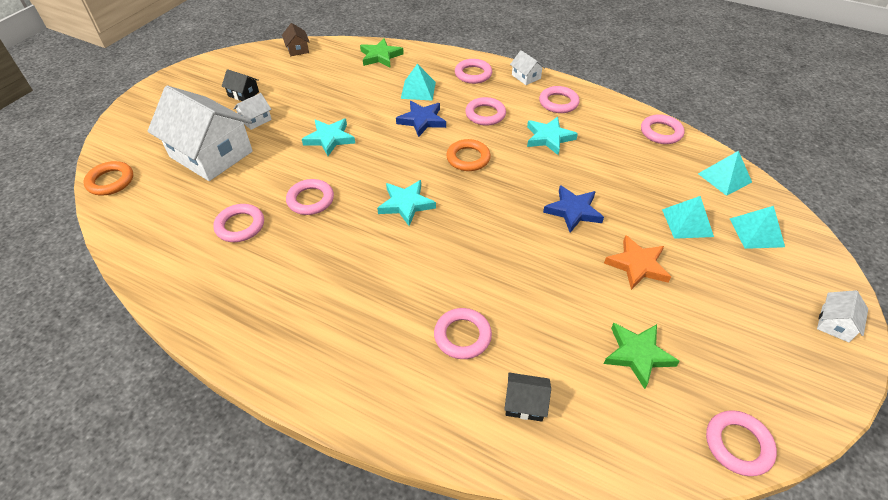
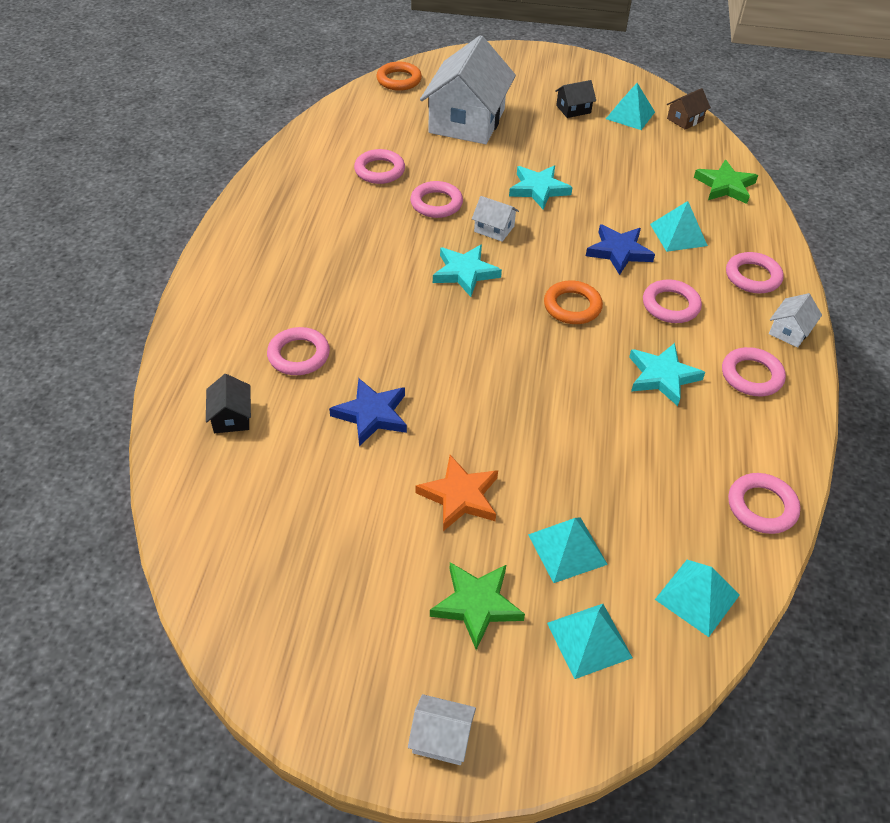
camera: 70 degrees right, 0 degrees up
(243, 94) = (573, 109): black house -> black house turned 60 degrees clockwise
(255, 120) = (536, 130): white house -> white house (494, 229)
(273, 70) = (630, 115): none -> turquoise pyramid
(573, 211) = (528, 420): blue star -> blue star (372, 414)
(637, 354) = (319, 506): green star -> green star (477, 604)
(738, 445) = (221, 609): pink ring -> none

